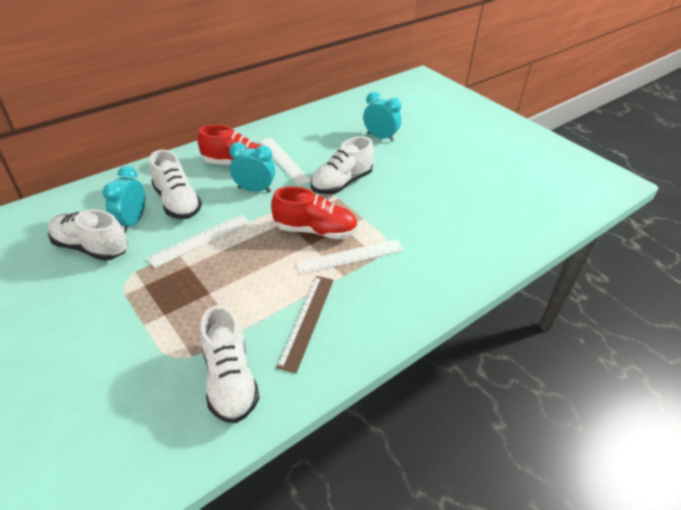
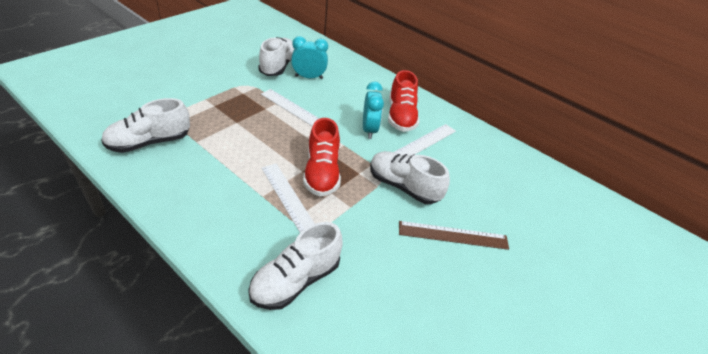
camera: 75 degrees right, 0 degrees up
(177, 202) = (337, 93): white shoe -> white shoe (296, 280)
(307, 321) = (205, 177): brown ruler -> brown ruler (453, 235)
(380, 137) = (510, 215): turquoise clock -> none

